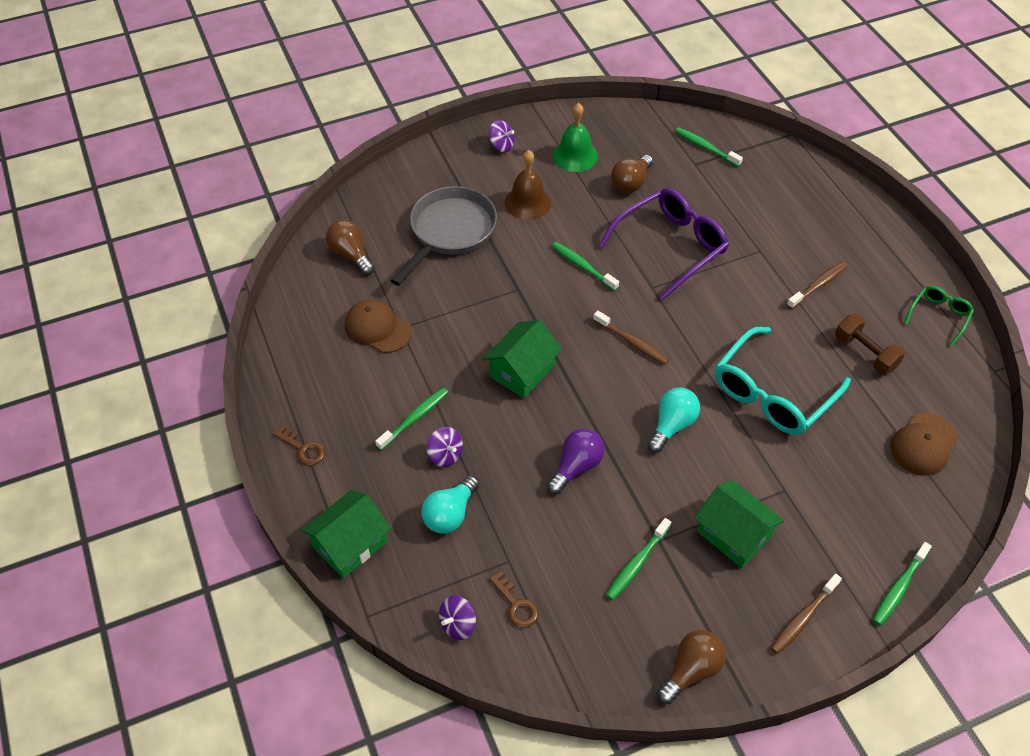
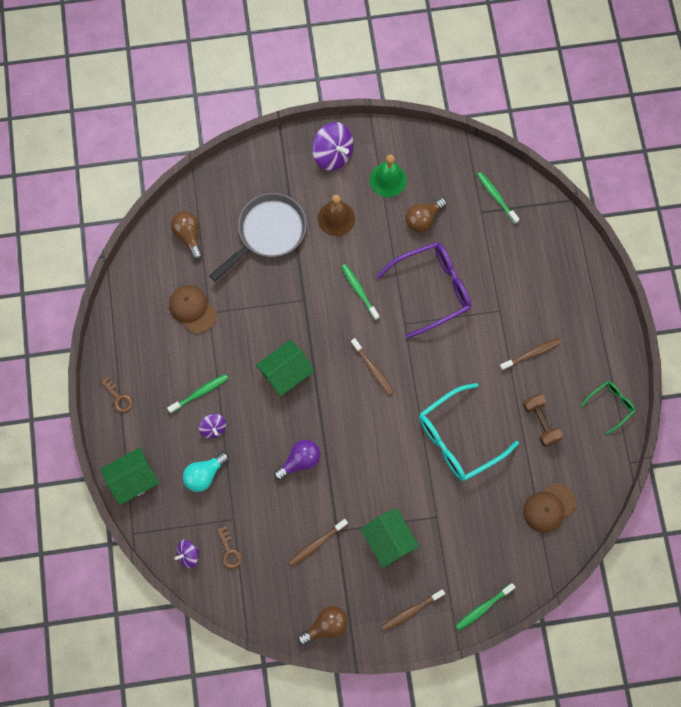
camera: 15 degrees right, 20 degrees up
(501, 145) = (333, 154): purple spinning top -> purple spinning top, size x1.81
(637, 563) = (317, 543): green toothbrush -> brown toothbrush
(672, 425) = (377, 446): turquoise light bulb -> none

